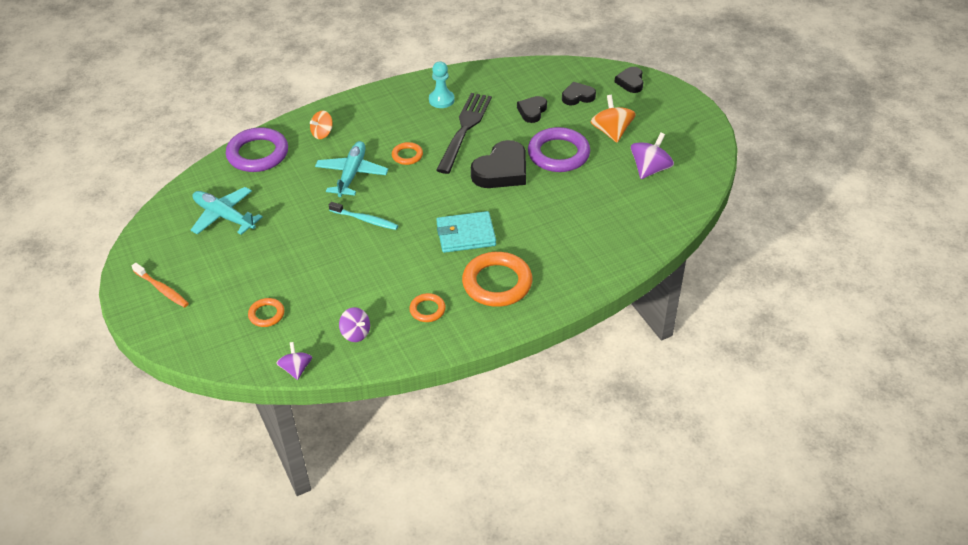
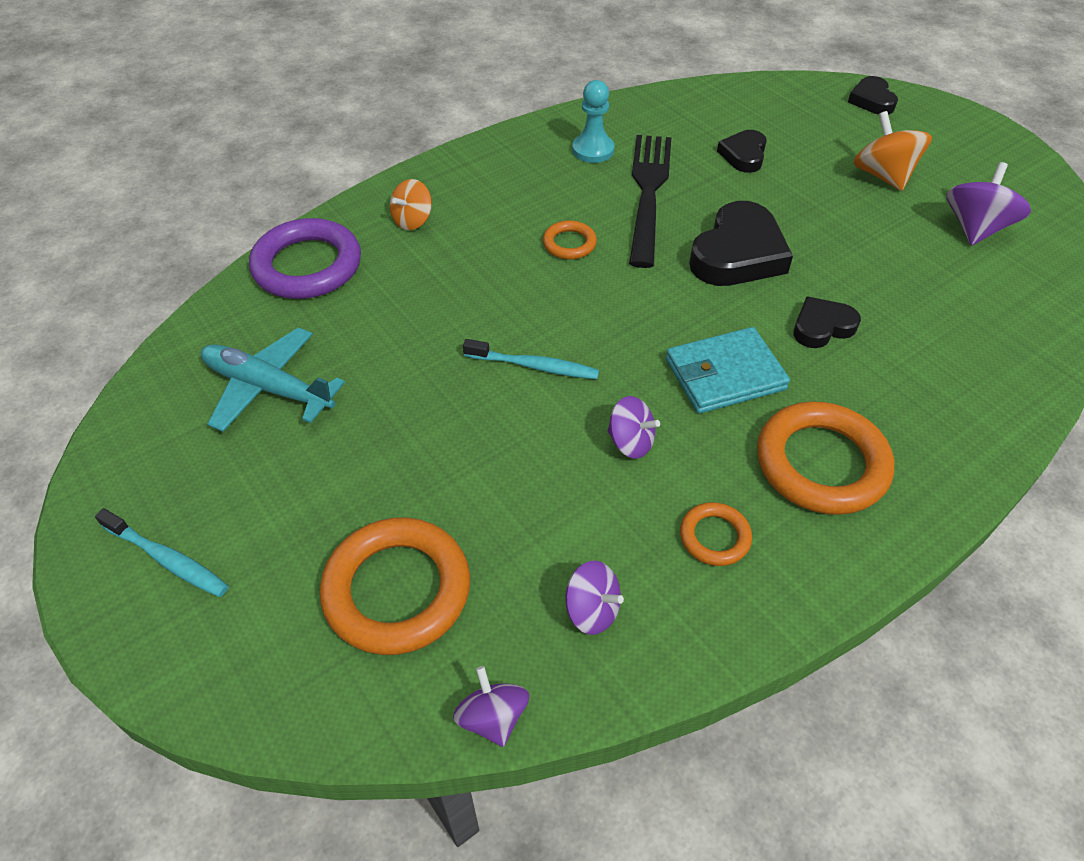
camera: 10 degrees left, 5 degrees up
(162, 289) = (167, 559): orange toothbrush -> turquoise toothbrush
(266, 314) = (397, 590): orange ring -> orange ring, size x1.98
(352, 174) = (484, 286): turquoise plane -> none
(402, 262) = (630, 442): none -> purple spinning top
(558, 154) = (817, 217): purple ring -> none
(577, 96) = (803, 127): black heart -> black heart (822, 327)

